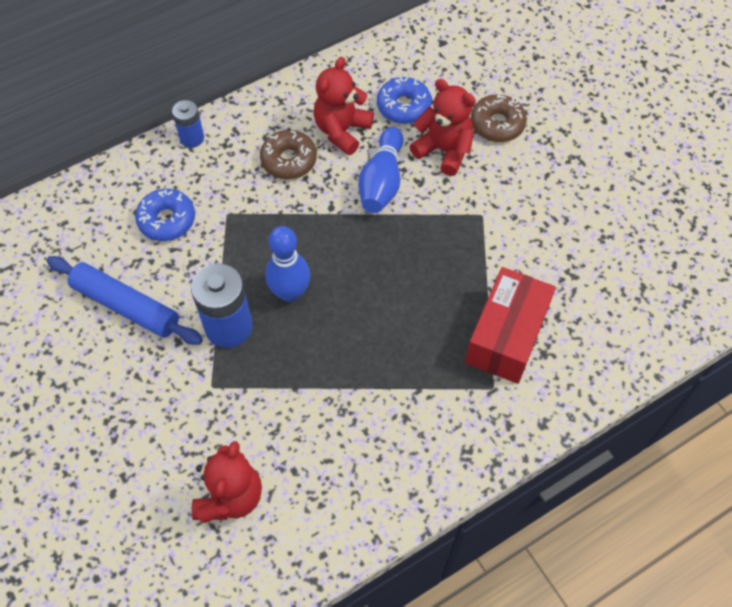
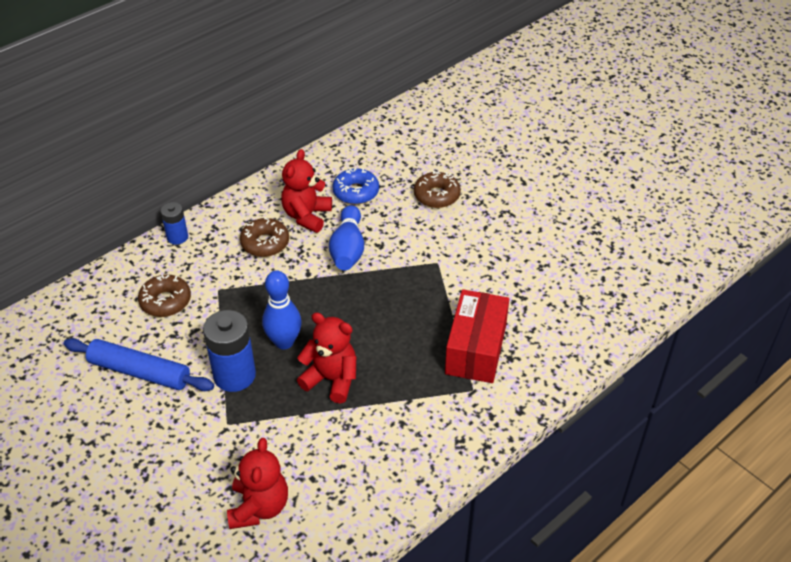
camera: 10 degrees left, 15 degrees down
(167, 220) = (165, 301): blue donut -> brown donut
(444, 150) = (396, 220): red teddy bear -> red teddy bear (331, 379)

